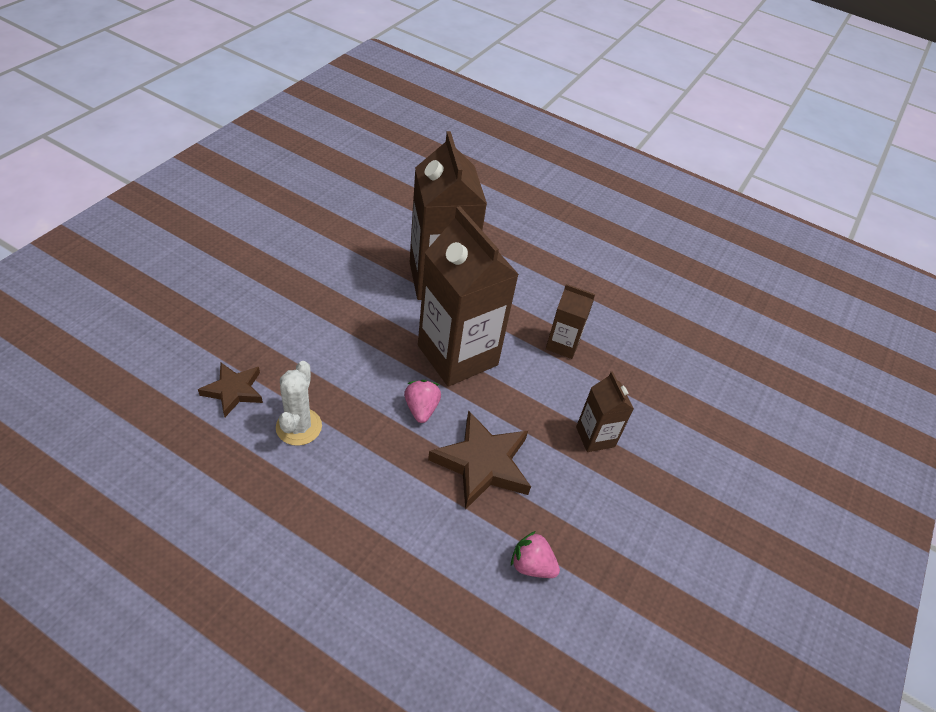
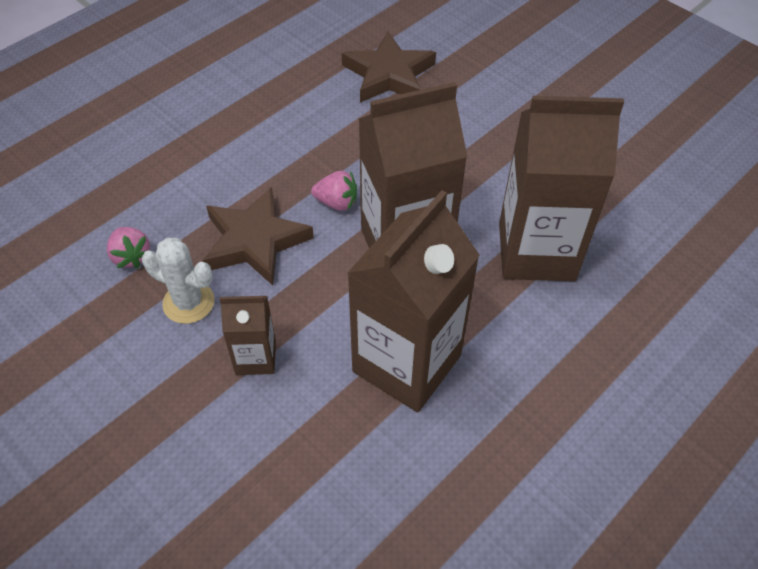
camera: 110 degrees right, 5 degrees up
(234, 391) = (389, 75): brown star -> brown star, size x1.62
(299, 427) = (337, 113): white cactus -> white cactus (188, 302)
(531, 565) = (131, 256): pink strawberry -> pink strawberry turned 105 degrees clockwise
(562, 344) = (407, 363): brown carton -> brown carton, size x2.05

